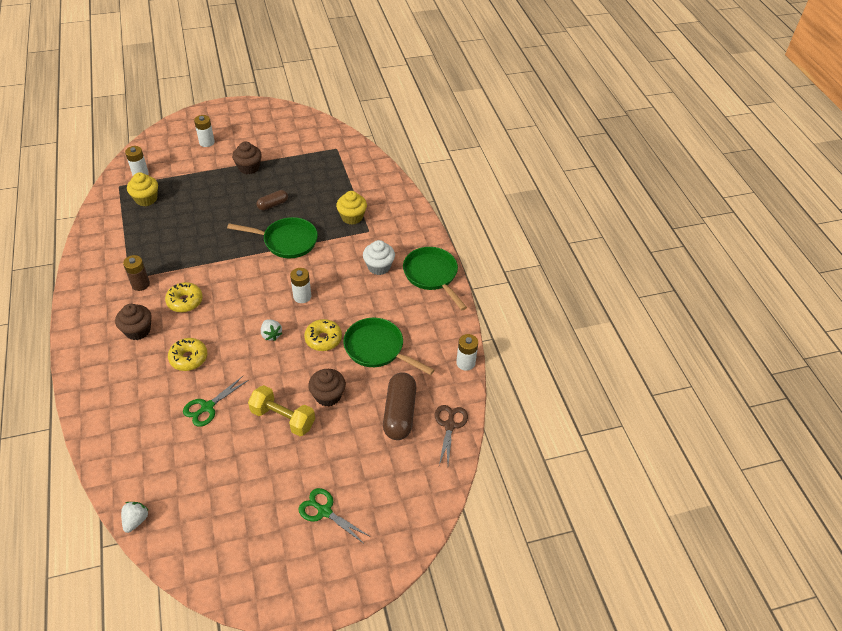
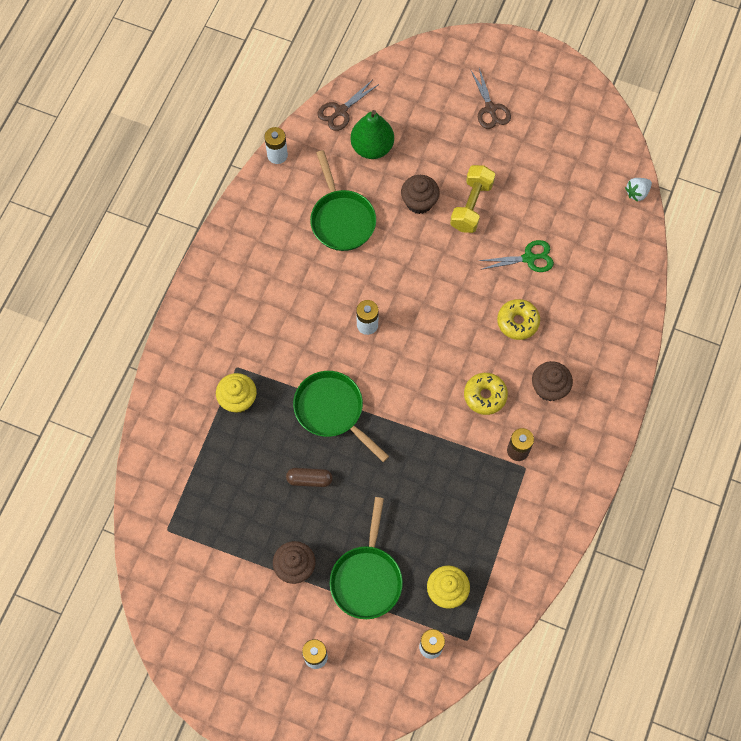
camera: 140 degrees left, 20 degrees up
(271, 335) = (426, 298): white strawberry -> none
(283, 418) = (471, 205): yellow dumbbell -> yellow dumbbell turned 45 degrees clockwise
(323, 339) = (382, 262): yellow donut -> none
(324, 511) = (490, 109): green scissors -> brown scissors
(379, 267) = (265, 311): white cupcake -> none
(399, 413) = (372, 147): brown capsule -> green pear
(432, 275) = (222, 266): green pan -> green pan (367, 578)

